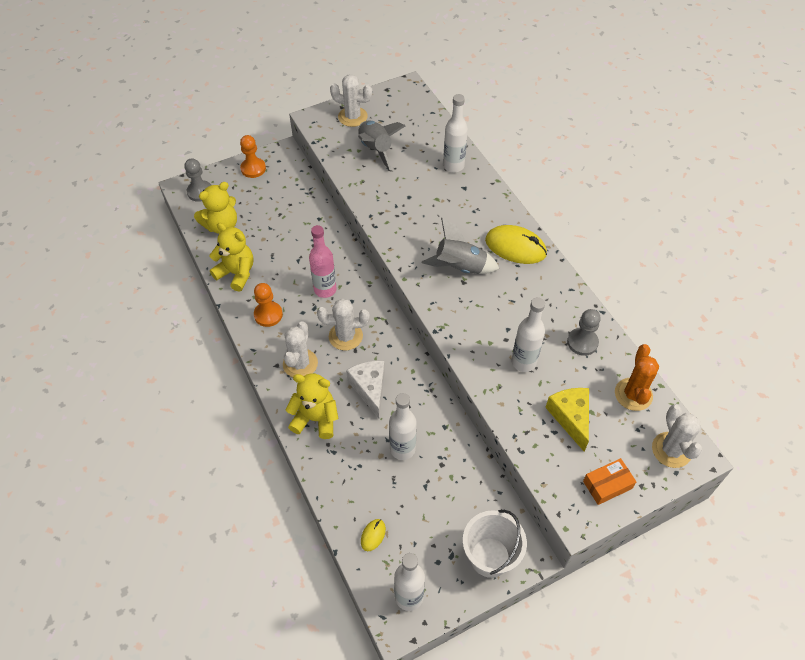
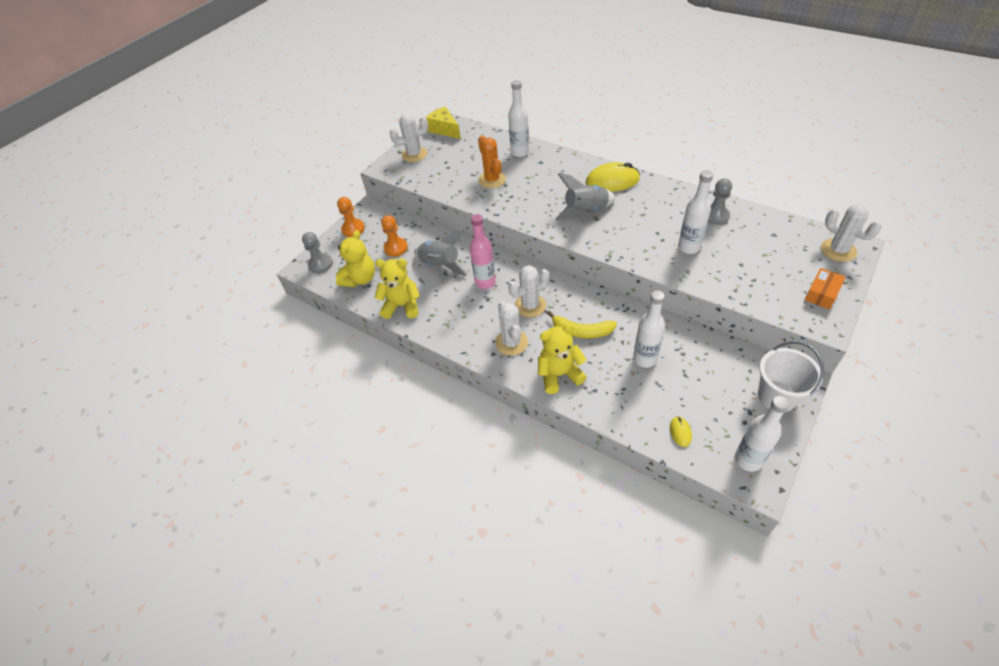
camera: 25 degrees left, 5 degrees down
(268, 315) = (454, 322): orange pawn -> orange pawn (396, 248)
(370, 389) = (581, 331): white cheese -> yellow banana
(376, 150) = (451, 167): grey rocket -> grey rocket (440, 265)
(570, 417) = (755, 265): yellow cheese -> yellow cheese (444, 129)
(633, 394) = (780, 230): orange cactus -> orange cactus (492, 180)

